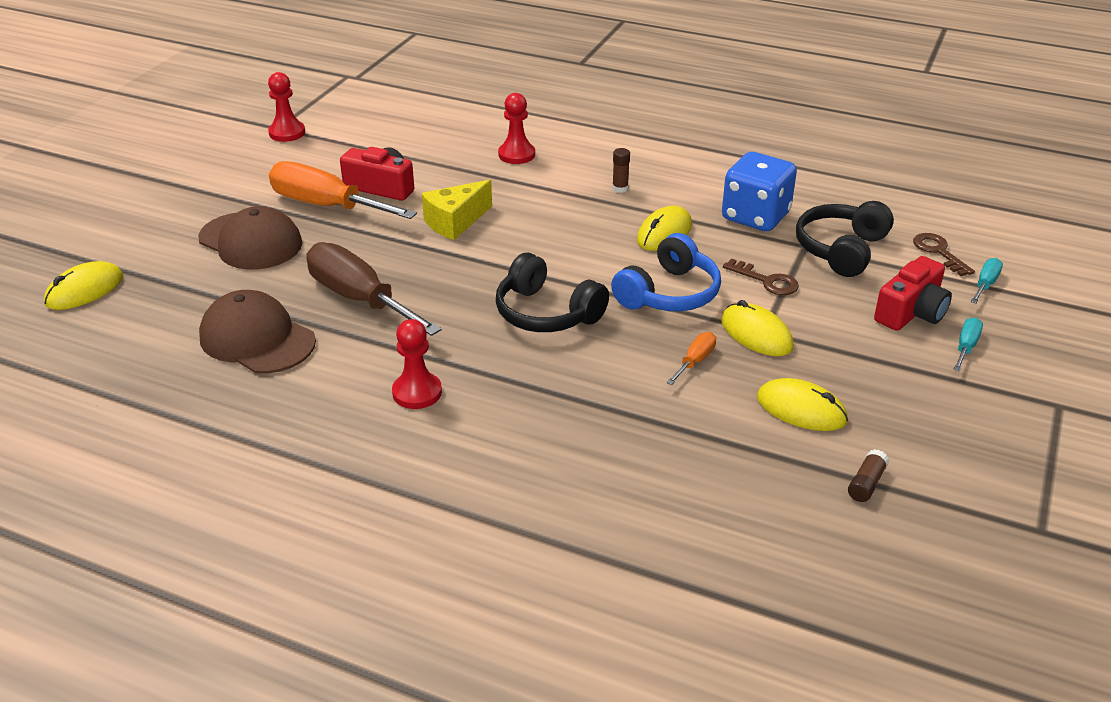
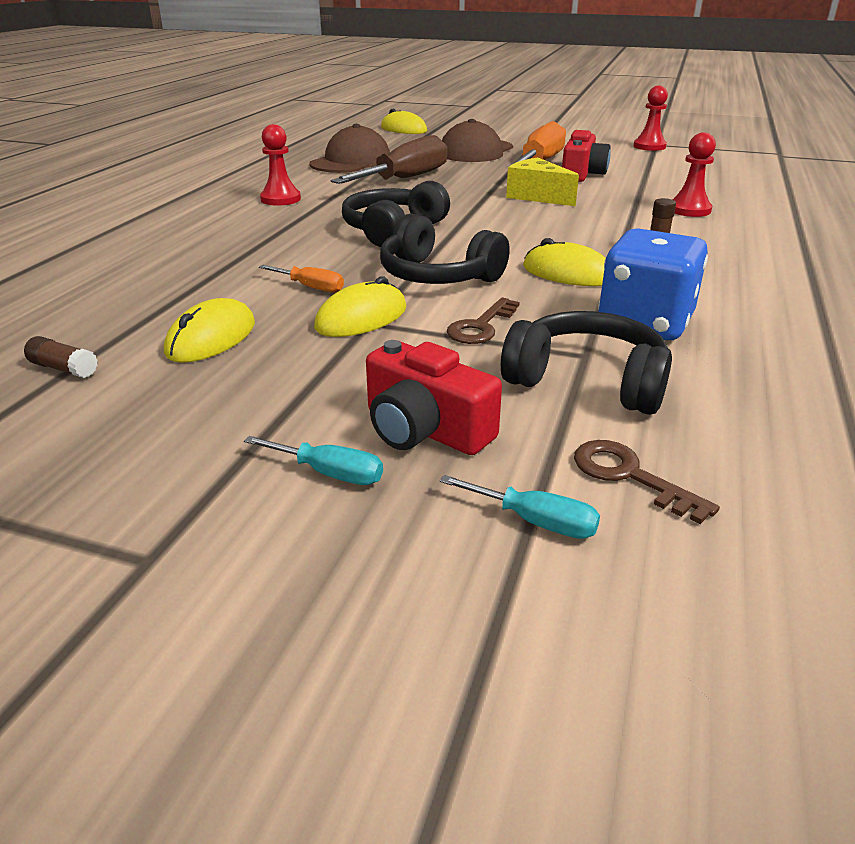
camera: 85 degrees right, 5 degrees down
(669, 293) = (438, 276): blue headphones -> black headphones
(939, 252) = (630, 476): brown key -> brown key turned 105 degrees counterclockwise

